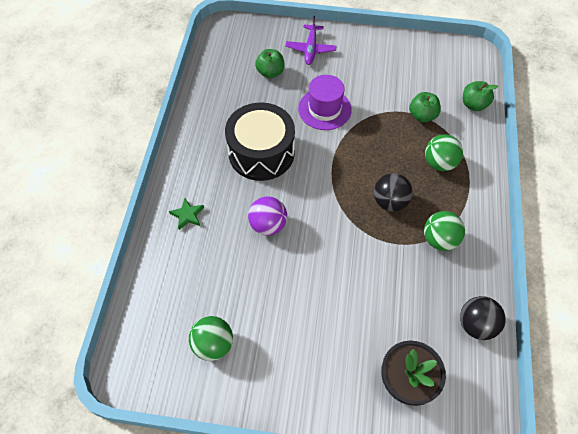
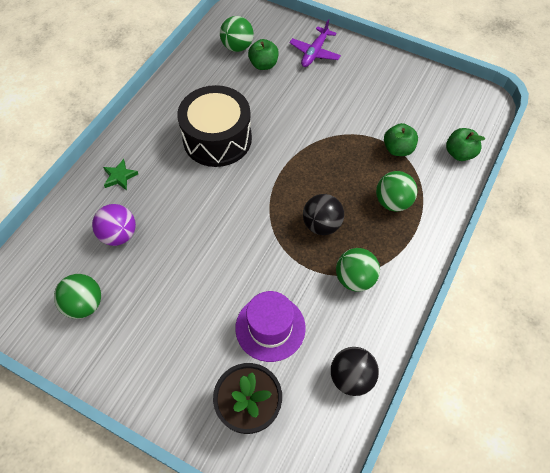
camera: 20 degrees right, 0 degrees up
(238, 62) = (237, 47): none -> green ball
(268, 225) = (190, 209): purple ball -> purple ball (119, 235)
(324, 109) = (300, 114): purple hat -> purple hat (270, 328)

